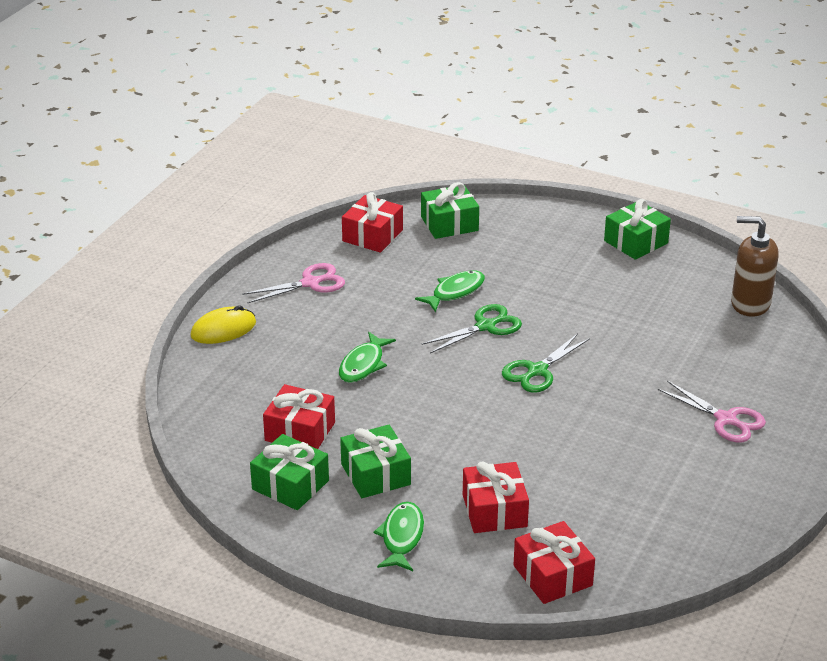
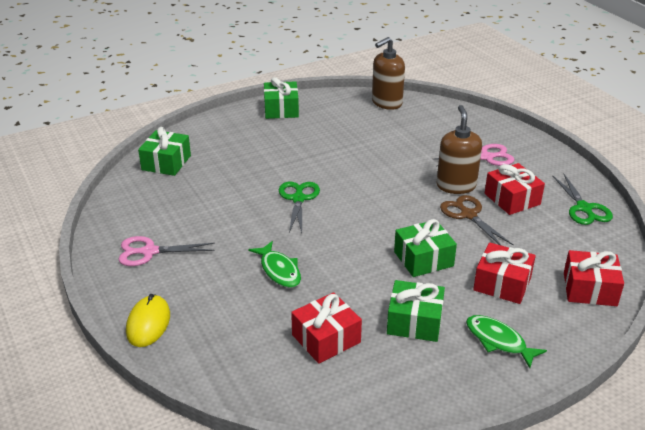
camera: 55 degrees left, 0 degrees up
(290, 485) = (388, 373): green gift -> green gift (423, 259)
(310, 283) = (149, 252): pink scissors -> pink scissors turned 105 degrees counterclockwise
(372, 235) = (132, 199): red gift -> red gift (512, 199)
(455, 292) = (245, 194): green fish -> none
(537, 371) = (369, 200): green scissors -> green scissors (584, 208)
(591, 446) = (468, 215): none -> brown scissors
(637, 418) = (456, 186): none -> brown soap dispenser

